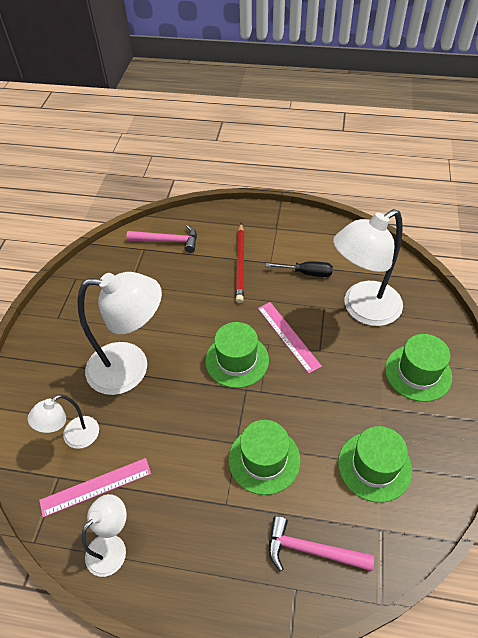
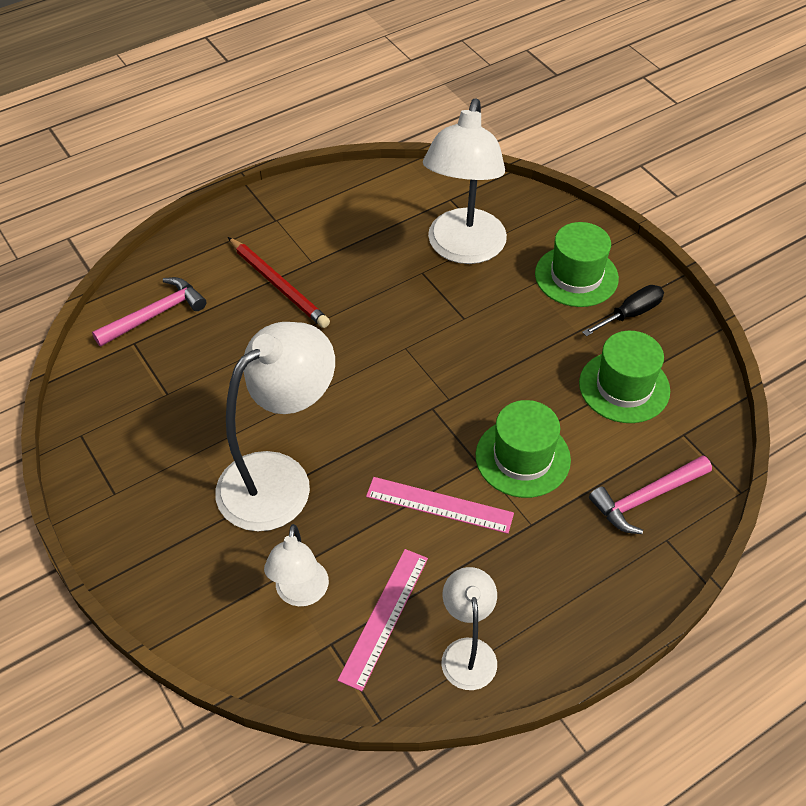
camera: 45 degrees left, 0 degrees up
(237, 360) = (390, 387): green hat -> none
(288, 336) = (417, 326): pink ruler -> pink ruler (439, 505)
(307, 273) = (365, 248): black screwdriver -> black screwdriver (630, 314)

